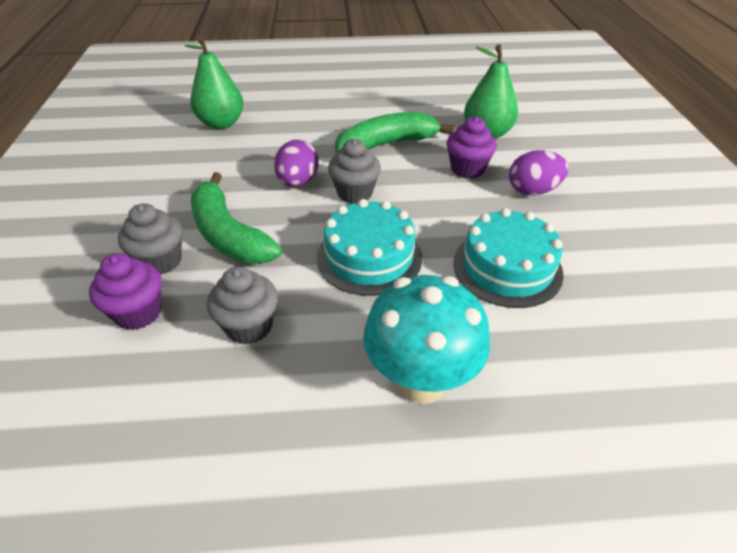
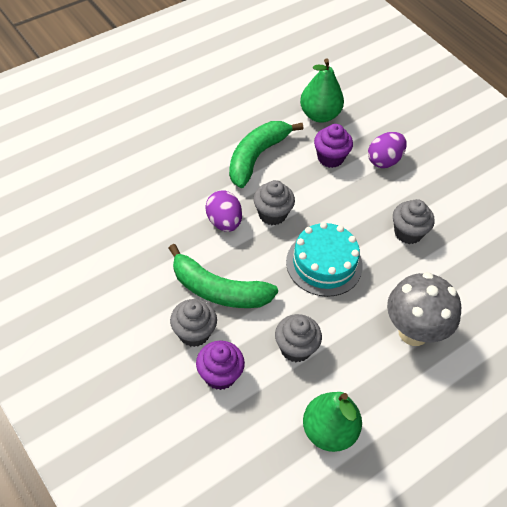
camera: 35 degrees left, 10 degrees up
(221, 123) = (105, 187): green pear -> green pear (329, 431)
(420, 382) = (413, 332): turquoise mushroom -> grey mushroom
(507, 267) = (408, 233): turquoise cake -> grey cupcake

